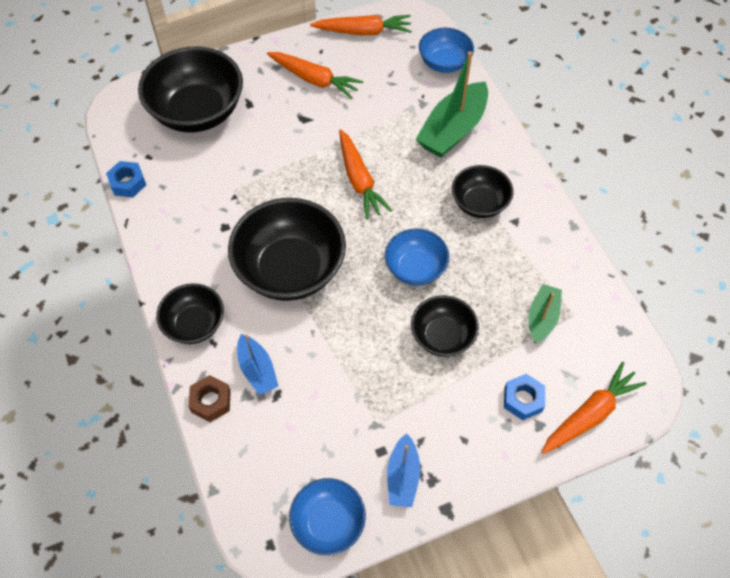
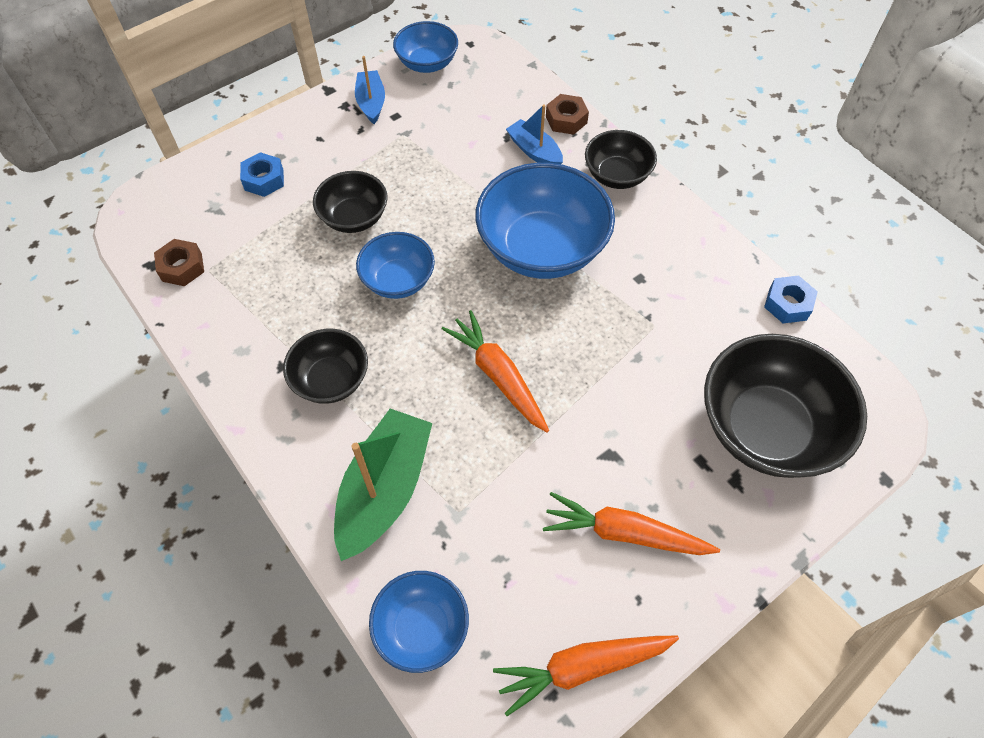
camera: 165 degrees right, 0 degrees up
(290, 269) = (542, 248): black bowl -> blue bowl
(542, 318) = (245, 258): green boat -> none
(590, 414) = (196, 181): orange carrot -> none
(596, 322) = (182, 267): none -> brown nut

